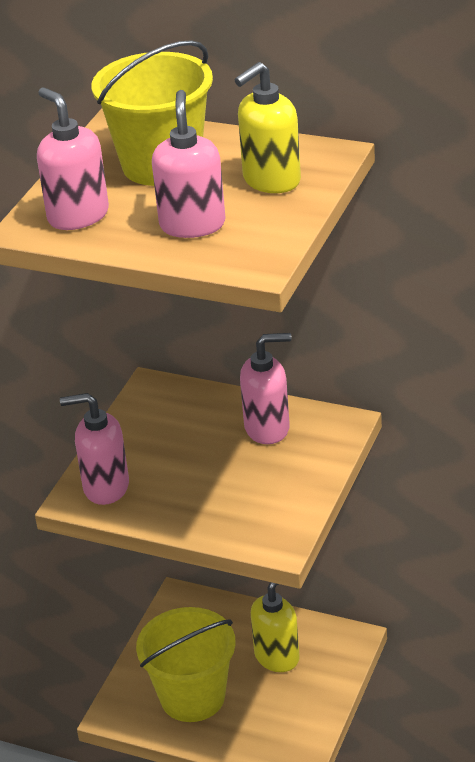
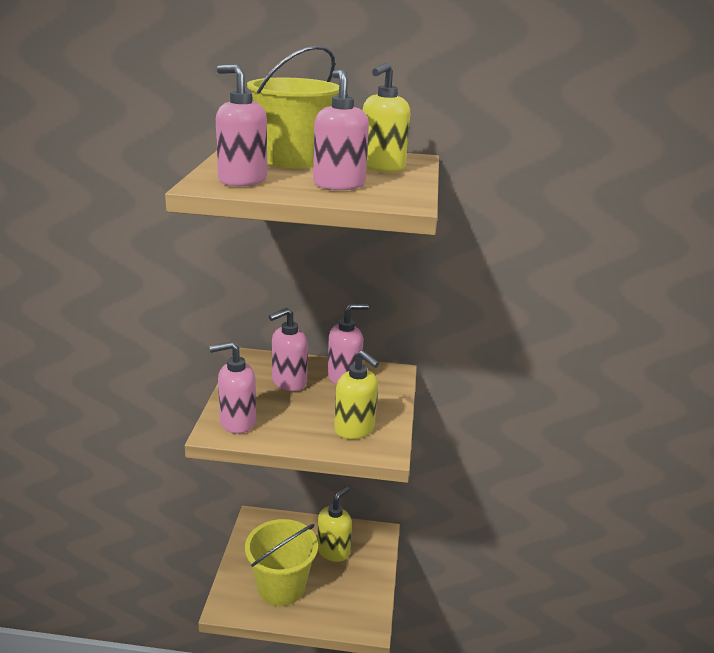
camera: 20 degrees left, 10 degrees down
(189, 430) = (288, 382): none -> pink soap dispenser
(252, 509) = (355, 429): none -> yellow soap dispenser

